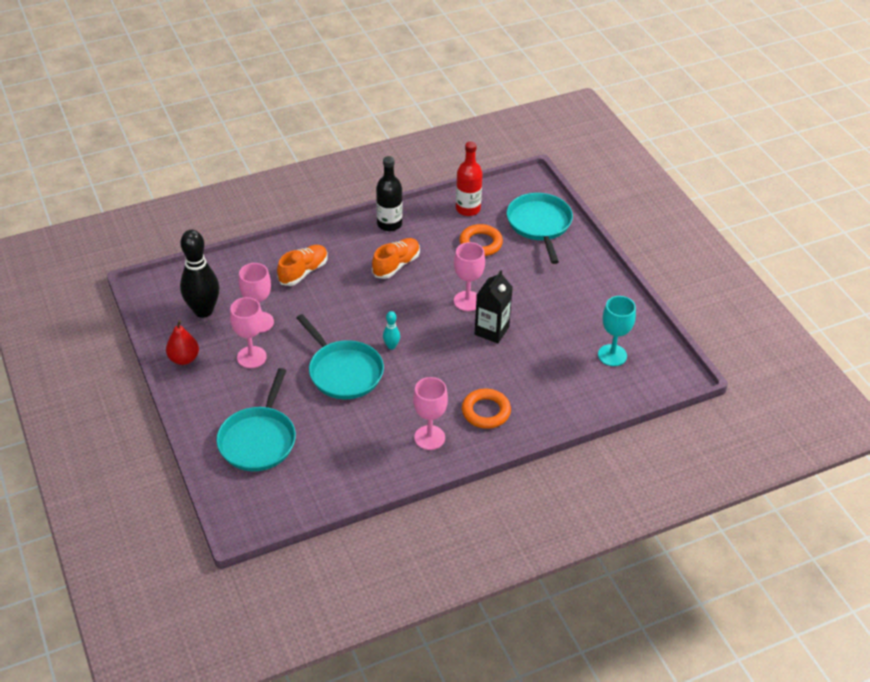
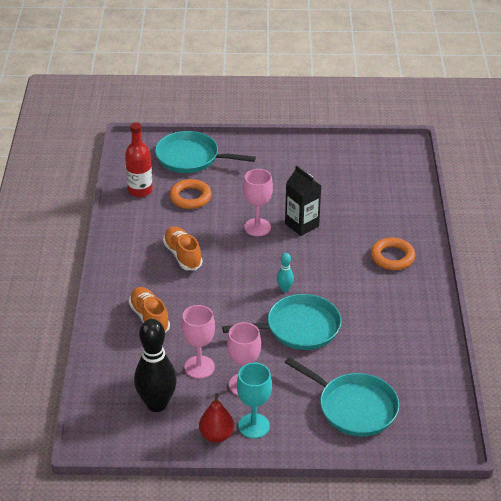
camera: 65 degrees left, 5 degrees down
(389, 224) = (124, 243): black bottle -> none
(429, 437) = (405, 298): pink goblet -> none
(612, 355) = (367, 171): turquoise goblet -> turquoise goblet (253, 426)

